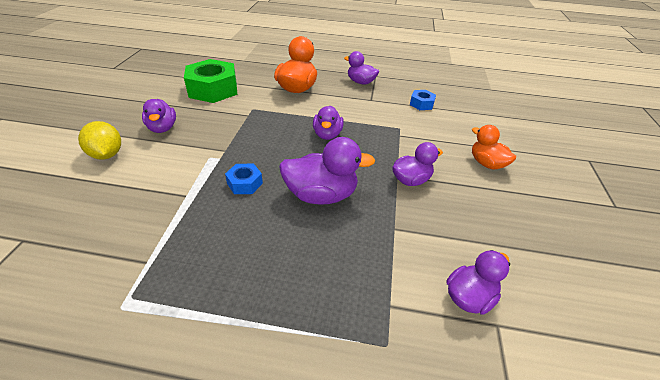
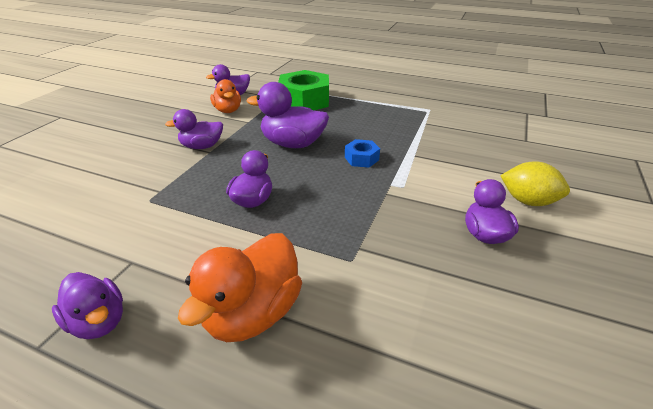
camera: 165 degrees left, 5 degrees down
(107, 155) = (528, 201): yellow lemon -> yellow lemon turned 45 degrees counterclockwise
(213, 89) = (437, 331): green nut -> green nut (304, 100)
(421, 104) = (57, 241): blue nut -> none
(486, 163) = (108, 152): orange duck -> orange duck (228, 110)

